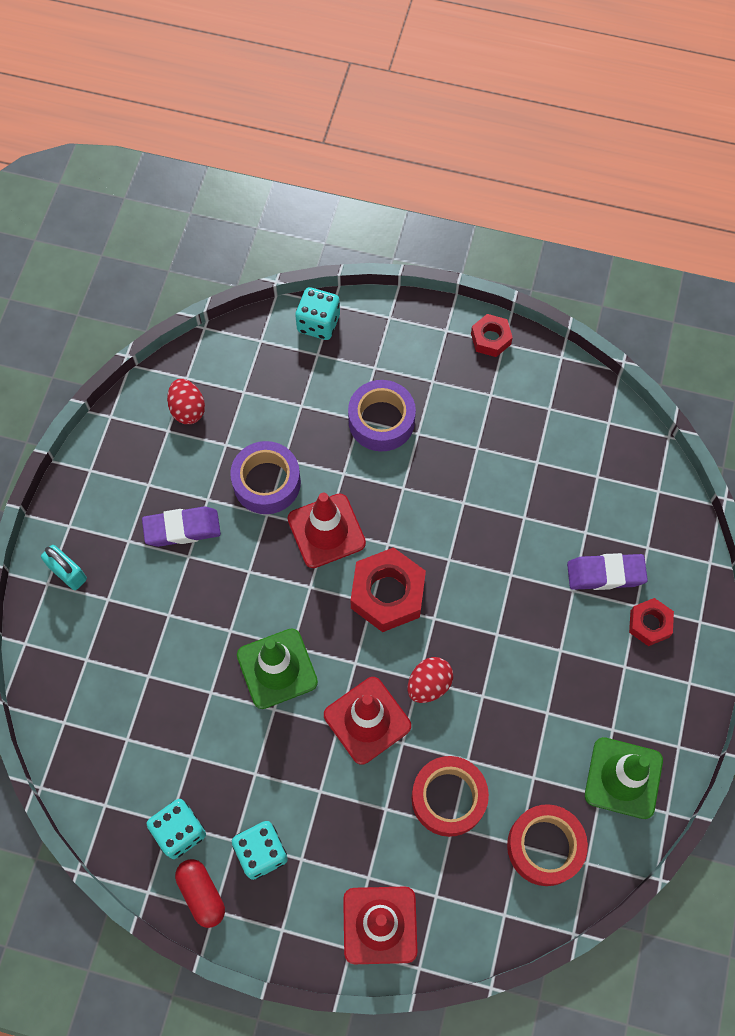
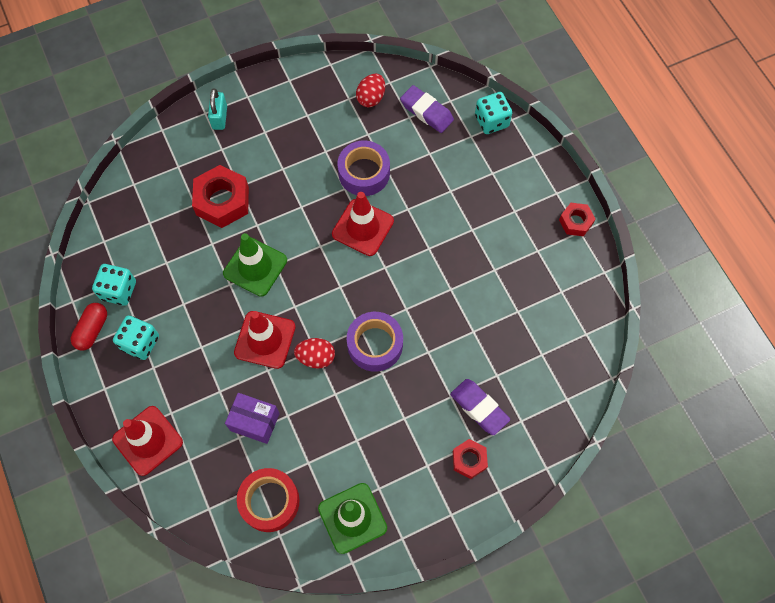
camera: 50 degrees right, 0 degrees up
(182, 529) = (296, 152): purple eraser -> purple eraser (426, 112)
(381, 421) = (461, 203): purple tape -> purple tape (375, 344)
(387, 594) = (353, 291): red nut -> red nut (222, 201)
(448, 798) = (254, 422): red tape -> purple box

